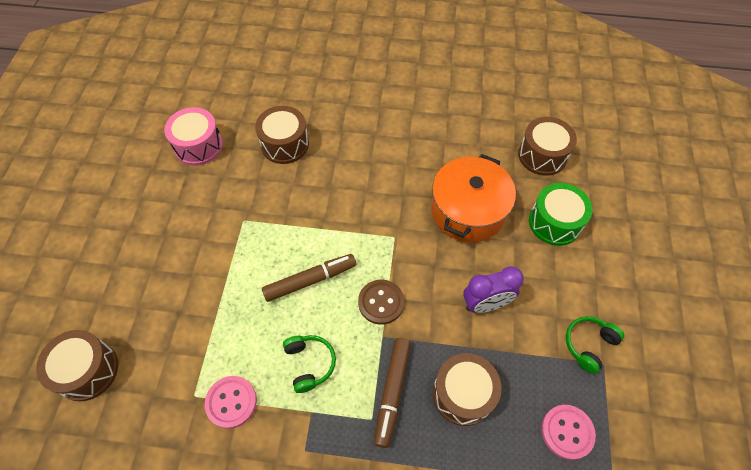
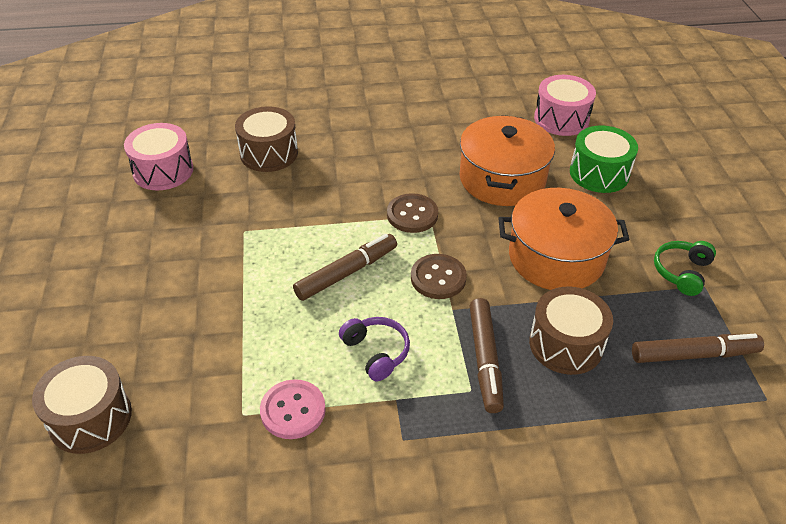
camera: 15 degrees left, 15 degrees down
(310, 364) = (376, 352): green headphones -> purple headphones
(380, 233) = (412, 215): none -> brown button
(485, 304) = (556, 257): purple clock -> orange pot
(542, 155) = (561, 119): brown drum -> pink drum
(567, 432) = (694, 355): pink button -> brown marker

